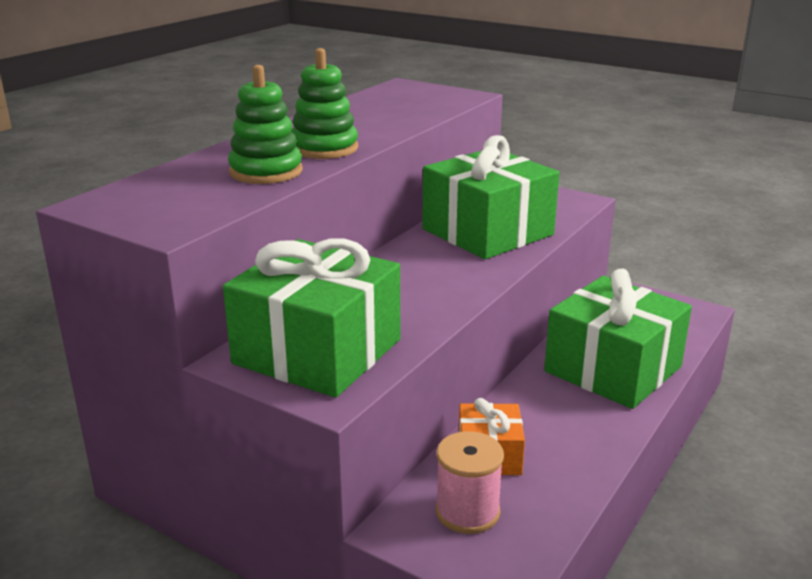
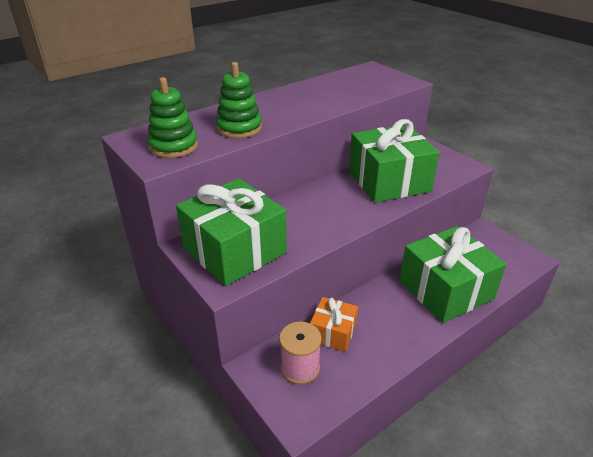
camera: 20 degrees right, 10 degrees up
(324, 148) = (286, 114): green stacking toy -> green stacking toy (174, 146)

